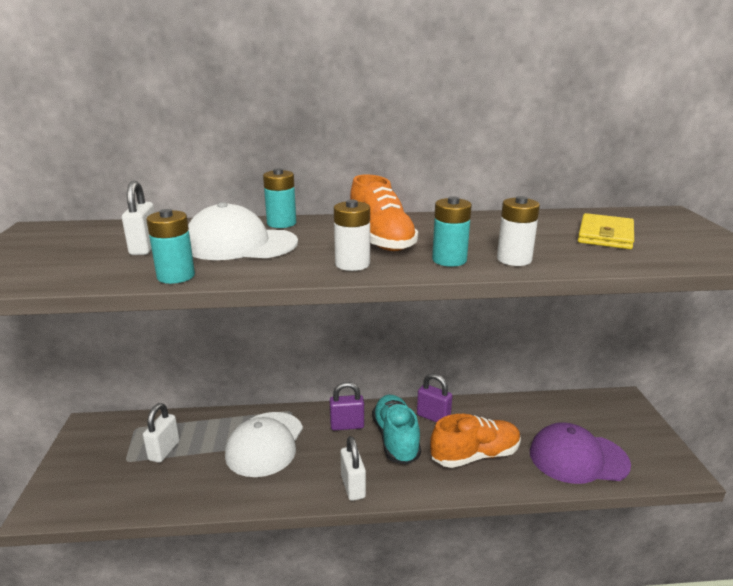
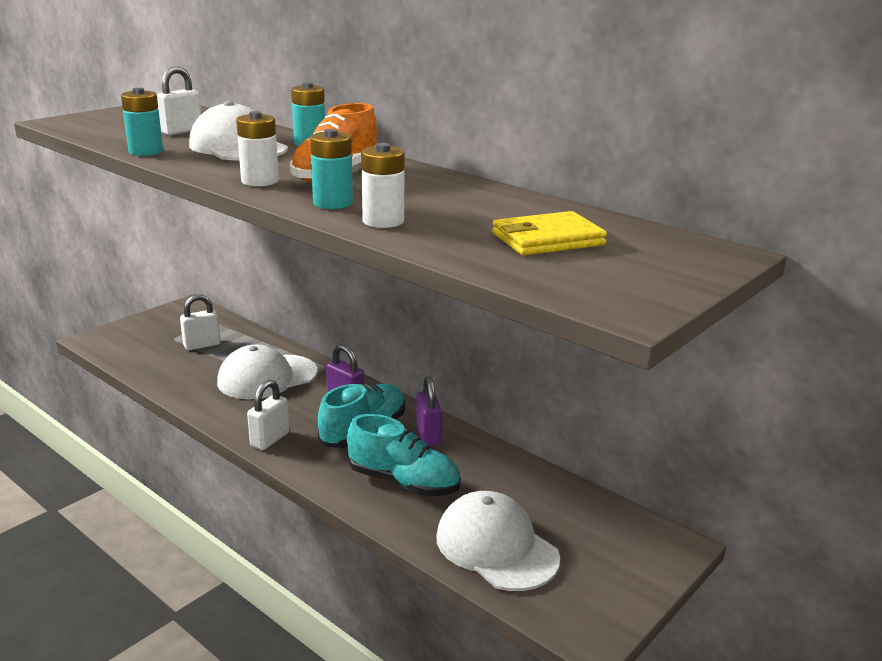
camera: 45 degrees right, 0 degrees up
(475, 455) = (403, 482): orange shoe -> turquoise shoe
(578, 458) = (496, 547): purple cap -> white cap

